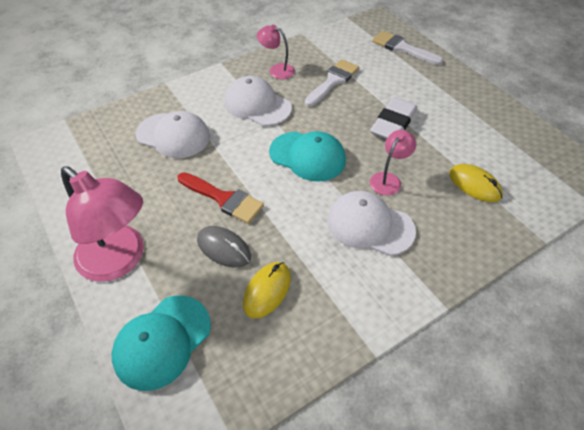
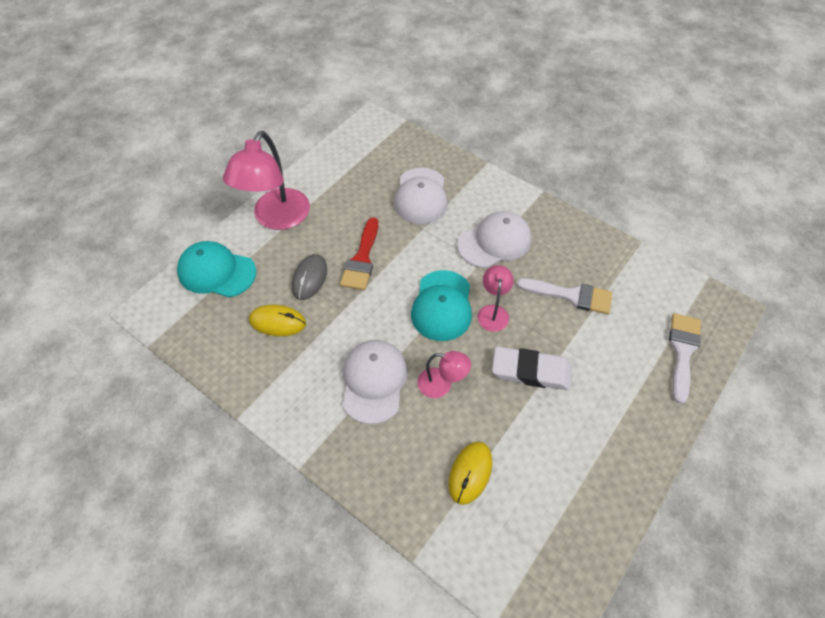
camera: 70 degrees right, 5 degrees up
(257, 105) = (494, 242): white cap -> white cap turned 45 degrees clockwise
(276, 70) = (559, 240): pink lamp -> pink lamp (493, 312)

